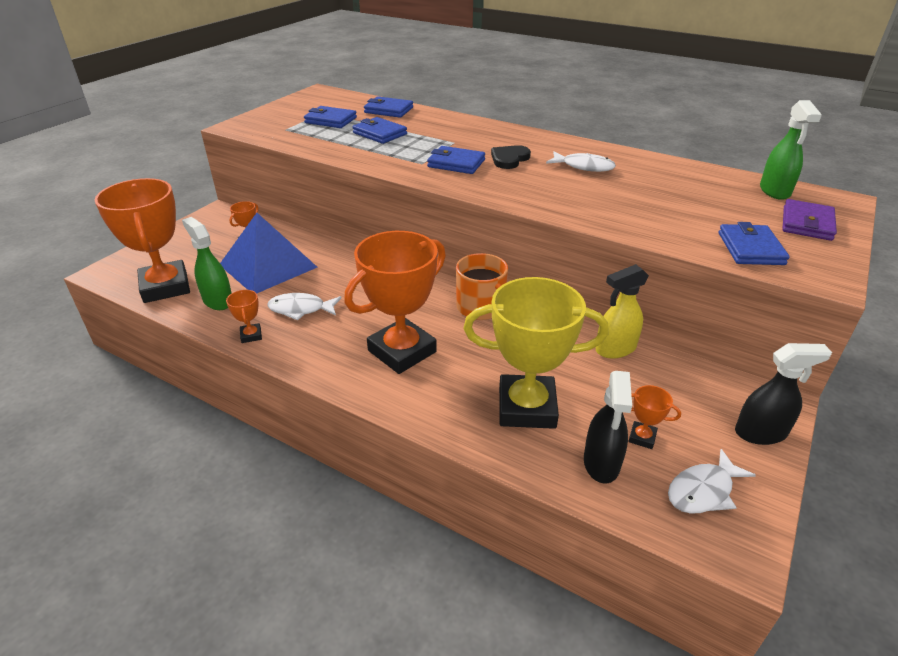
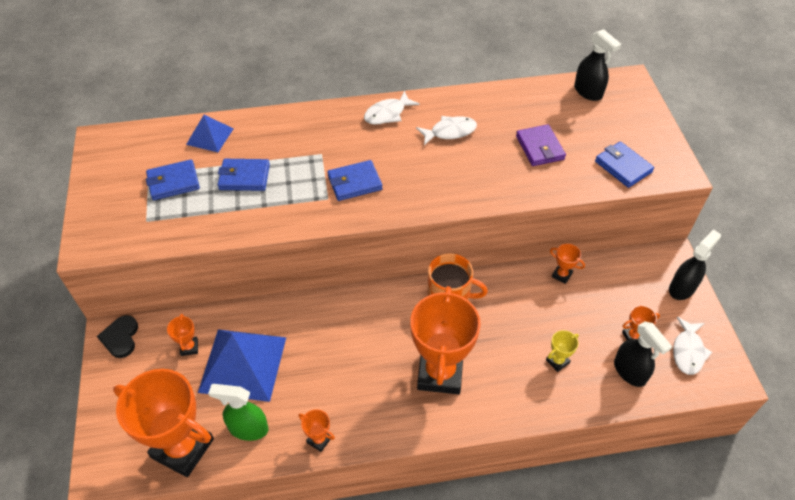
camera: 40 degrees left, 15 degrees up
(301, 309) = (325, 388): white fish -> white fish (387, 114)
(388, 110) = (210, 136): blue wallet -> blue pyramid
(509, 159) = (388, 153): black heart -> black heart (120, 338)
(526, 407) = (557, 361): yellow trophy -> yellow trophy, size x0.41
(615, 349) = (562, 275): yellow spray bottle -> orange trophy
(774, 191) = (588, 92): green spray bottle -> black spray bottle
(807, 223) = (631, 119): purple wallet -> purple wallet (540, 148)

